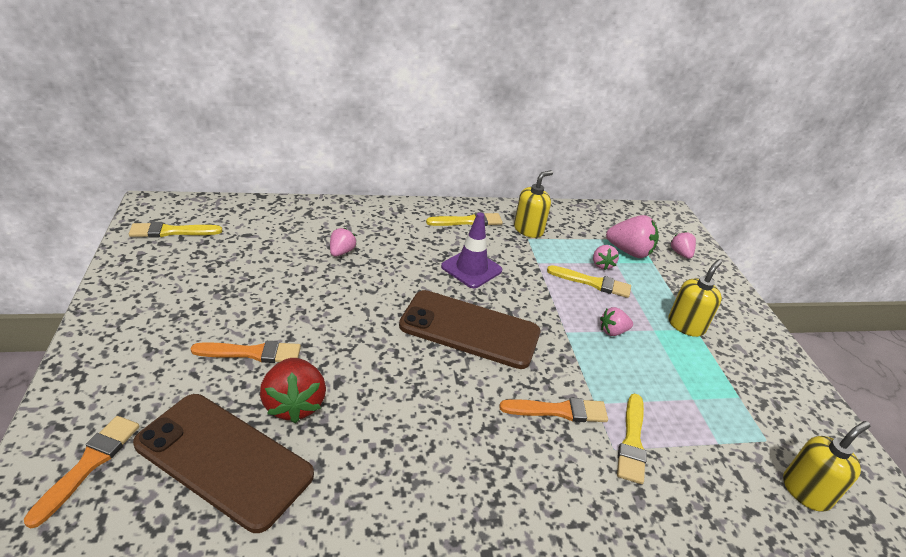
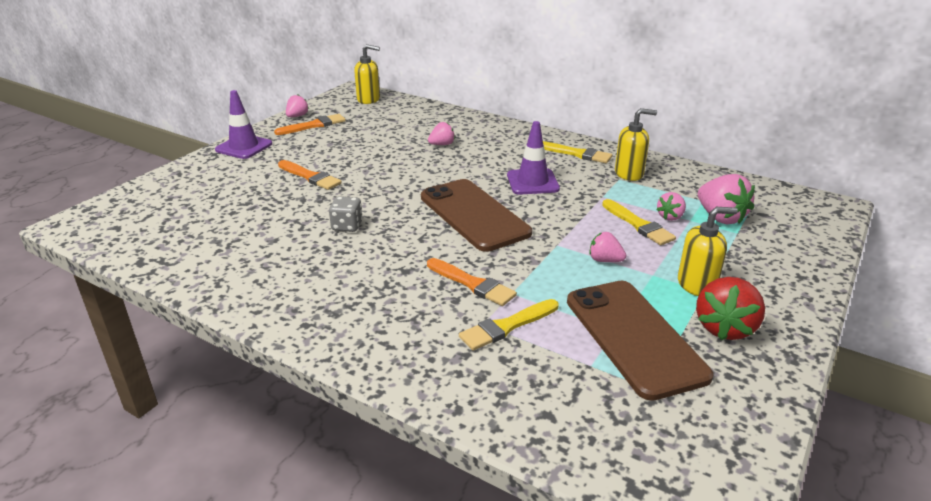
camera: 45 degrees right, 5 degrees down
(89, 464) = (171, 193): orange brush -> orange brush (314, 125)
(107, 343) = (244, 147): none -> purple traffic cone
(171, 231) = (347, 106): yellow brush -> none
(224, 459) = (229, 217): brown phone -> brown phone (634, 337)
(294, 404) = (299, 208): red strawberry -> red strawberry (725, 328)
(374, 402) = (347, 226): none -> grey dice
(680, 253) = (787, 237): pink strawberry -> pink strawberry (297, 116)
(806, 491) = (633, 436): yellow soap dispenser -> yellow soap dispenser (369, 99)

